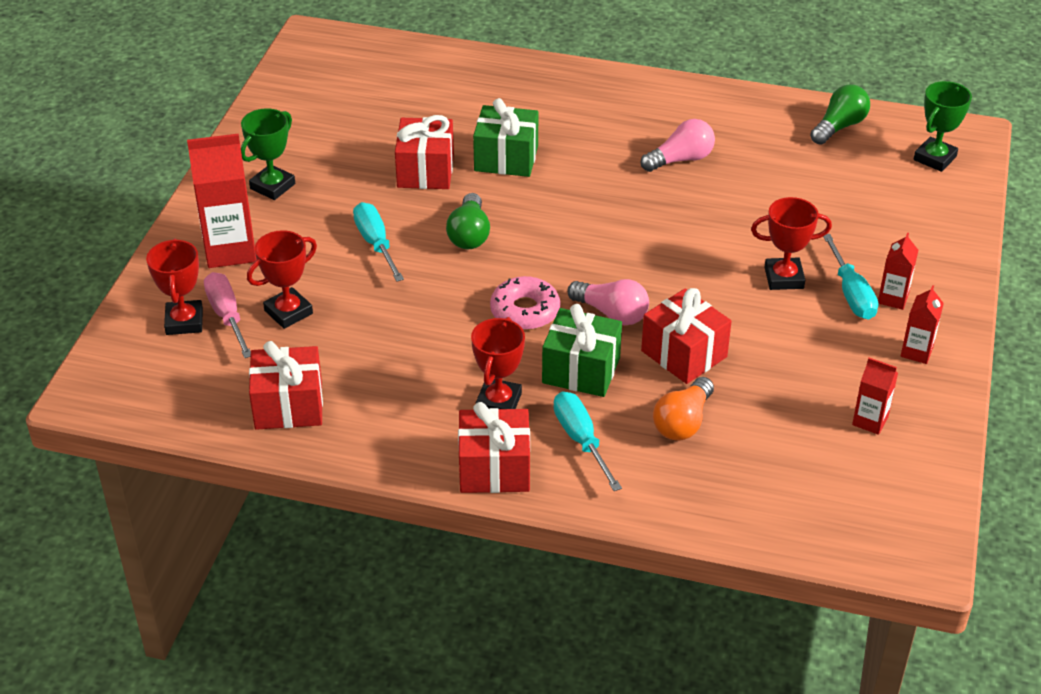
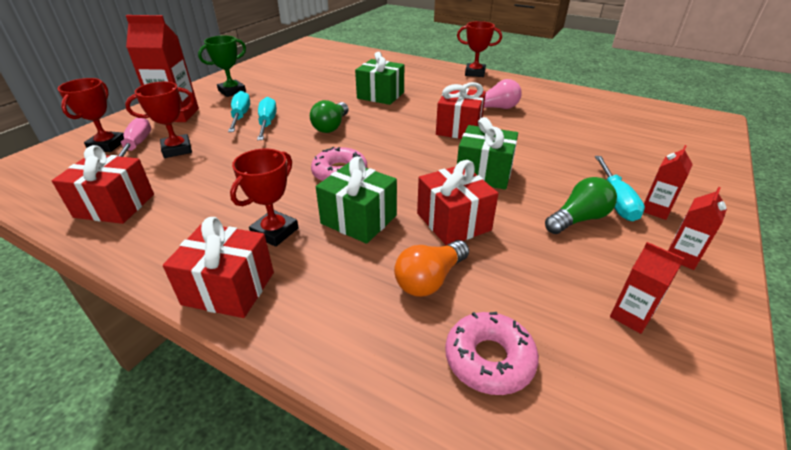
camera: 15 degrees right, 5 degrees down
(425, 171) = (327, 95): red gift -> red gift (459, 128)
(580, 439) = (325, 276): turquoise screwdriver -> turquoise screwdriver (241, 116)
(611, 313) = (405, 184): pink light bulb -> none
(697, 280) = (484, 173): none -> green gift
(757, 480) = (489, 359): none -> pink donut
(784, 278) = (557, 182): red trophy -> red trophy (475, 73)
(839, 127) = (613, 105): green light bulb -> green light bulb (578, 219)
(934, 158) = (687, 128): green trophy -> none

